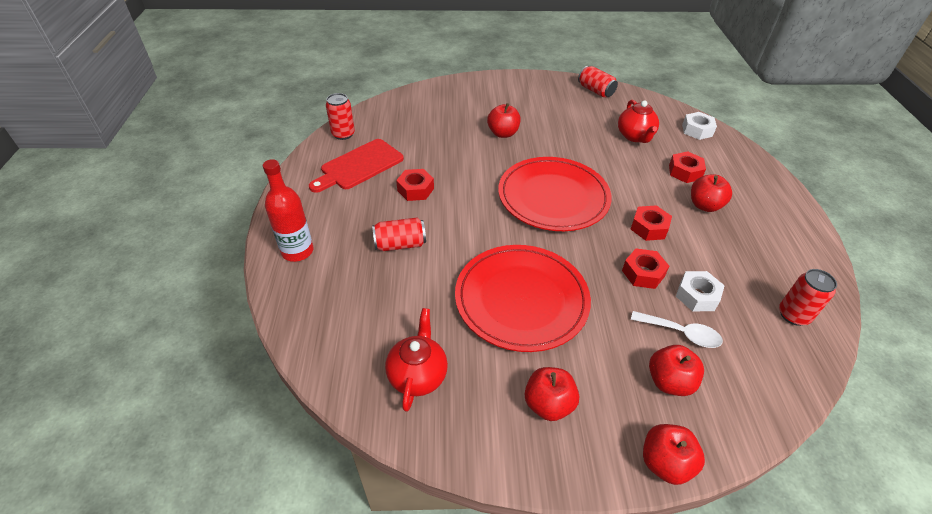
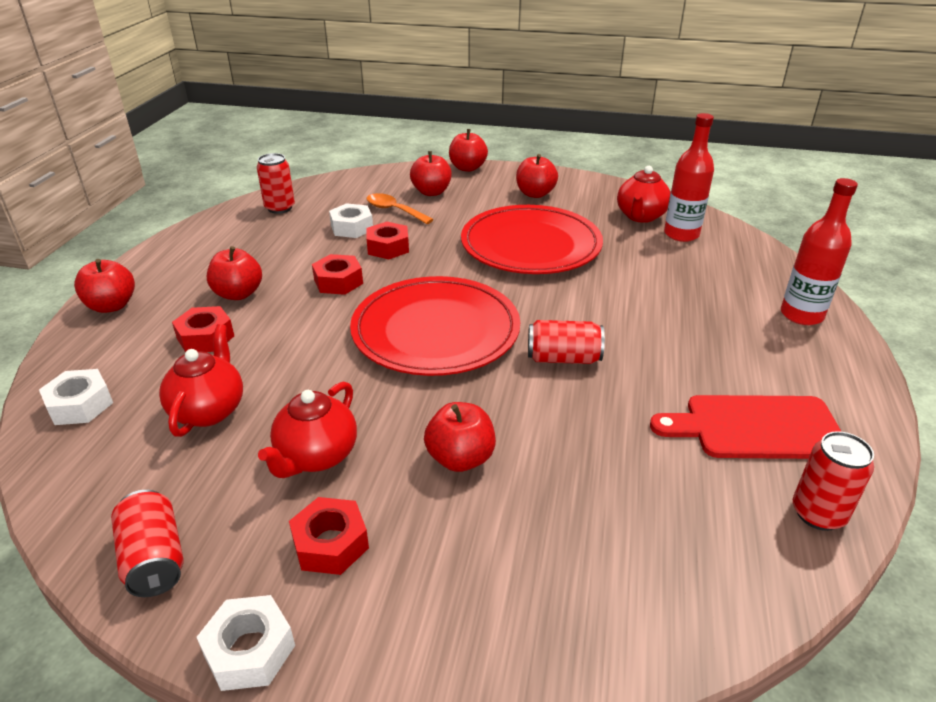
camera: 165 degrees left, 10 degrees down
(359, 166) = (756, 427): red cutting board -> red cutting board turned 150 degrees counterclockwise
(376, 346) = (681, 234): none -> red bottle
(400, 244) = (665, 305): red can -> red can (563, 358)
(415, 189) = (646, 370): red nut -> red nut (330, 544)
(542, 78) = (249, 650): none -> white nut
(567, 126) = (316, 456): none -> red teapot
(681, 333) = (394, 210): white spoon -> orange spoon
(769, 184) = (112, 306): none -> red apple

